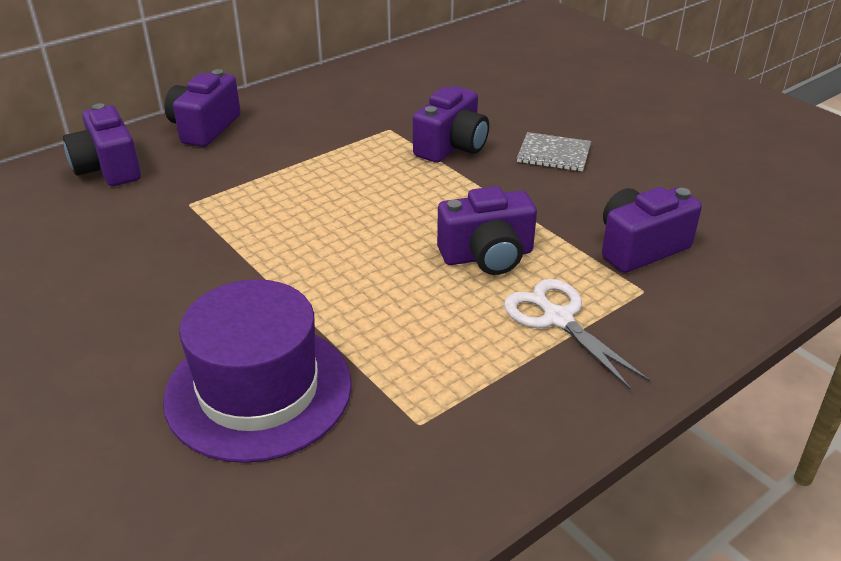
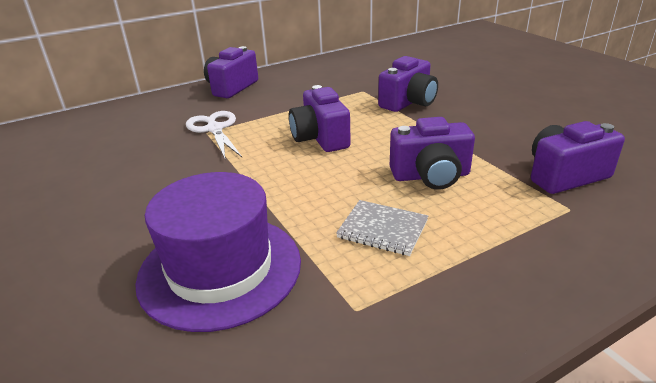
camera: 10 degrees right, 5 degrees down
(108, 168) = (158, 109): purple camera -> purple camera (320, 138)
(553, 154) = (488, 109): grey notebook -> grey notebook (382, 229)
(557, 318) = (490, 227): white scissors -> white scissors (214, 129)

